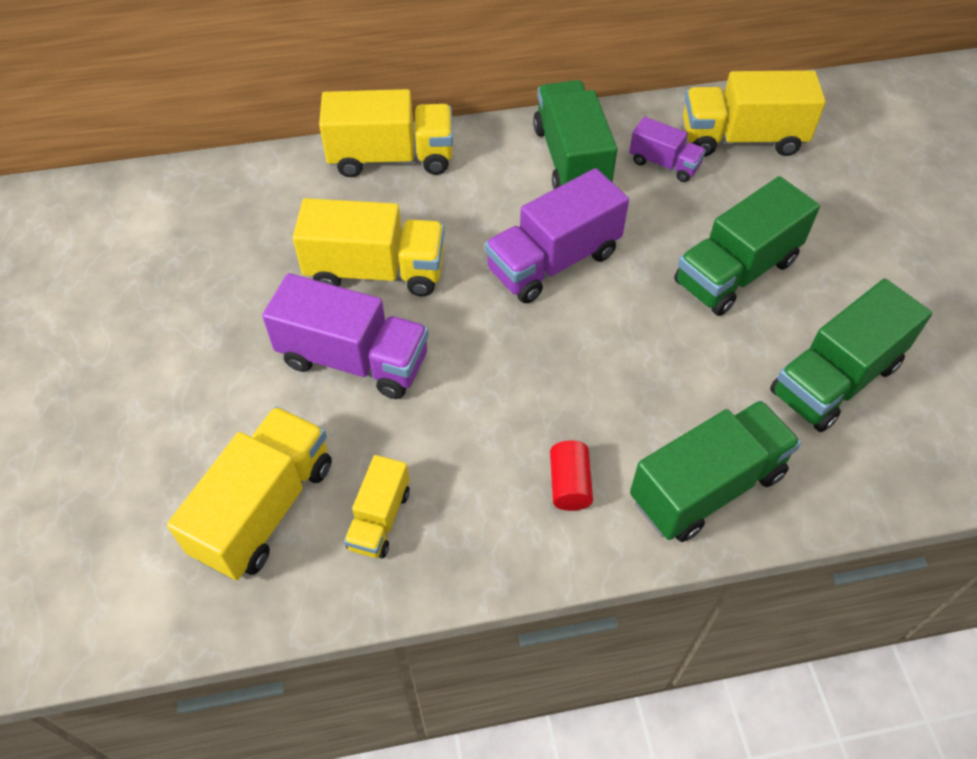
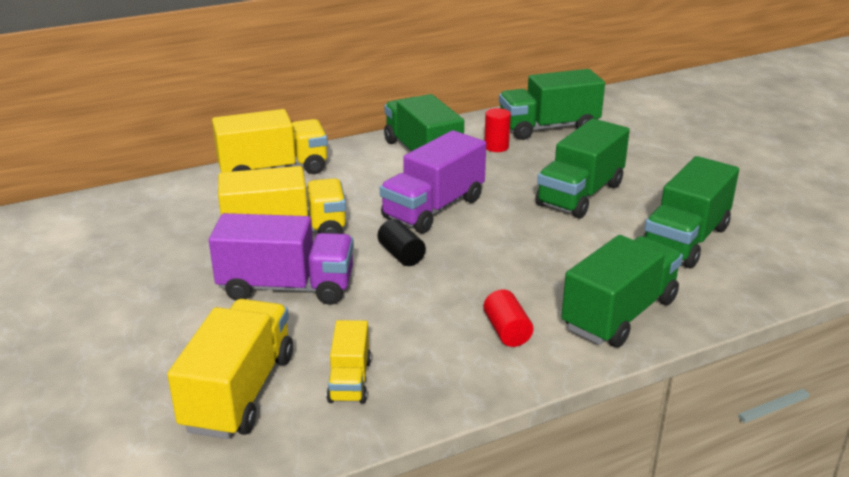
camera: 15 degrees left, 25 degrees down
(492, 334) = (401, 255): none -> black cylinder
(664, 164) = (496, 147): purple truck -> red cylinder
(741, 139) = (548, 128): yellow truck -> green truck

